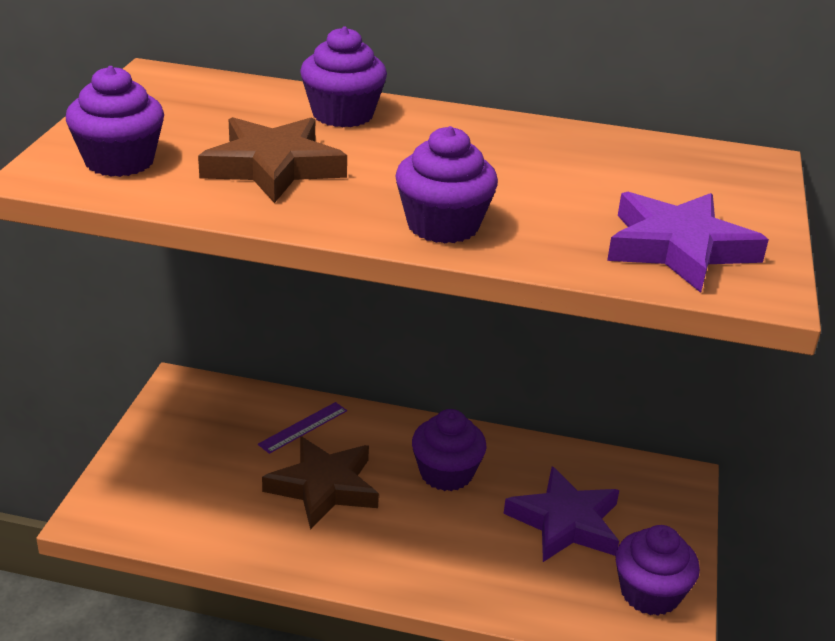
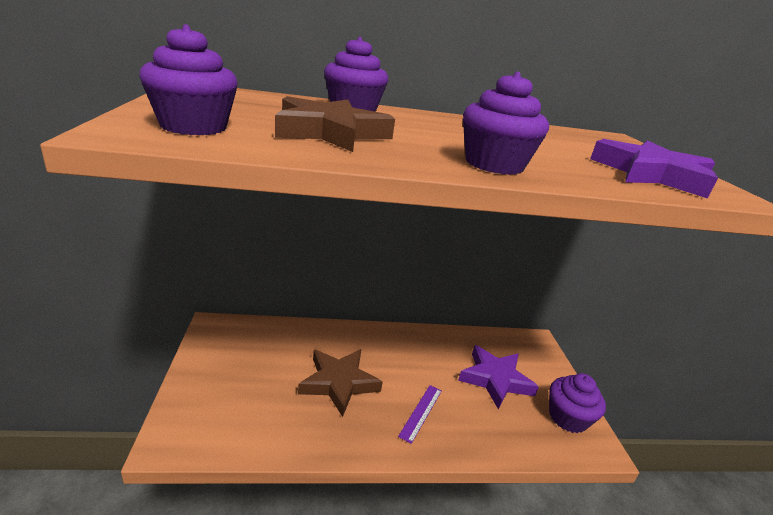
camera: 20 degrees left, 5 degrees down
(303, 427) = (309, 343): purple ruler -> purple ruler (421, 412)
(446, 473) = (411, 359): purple cupcake -> none

